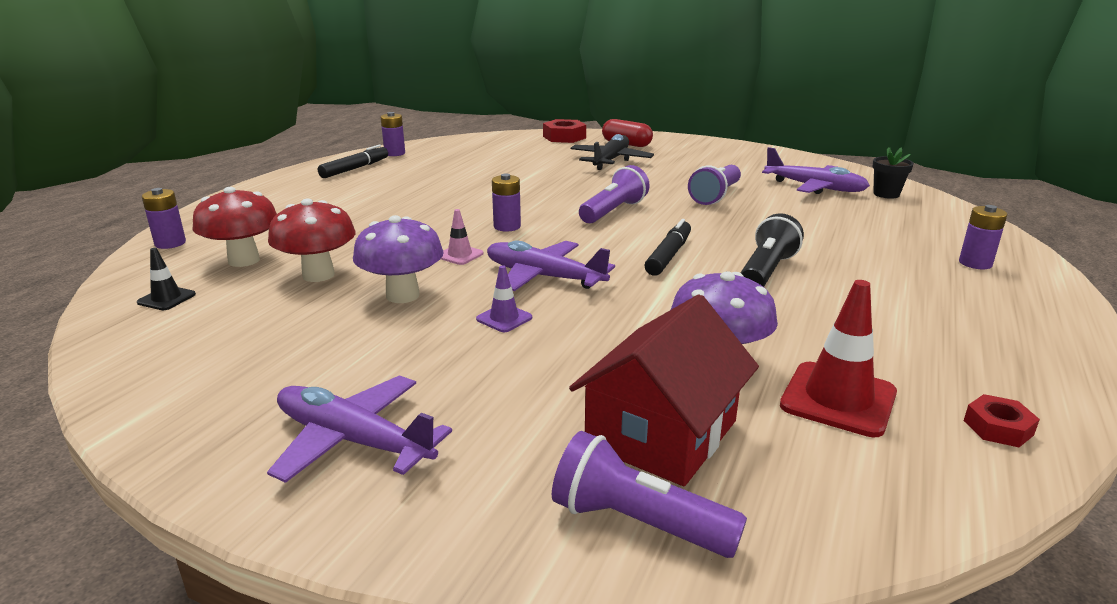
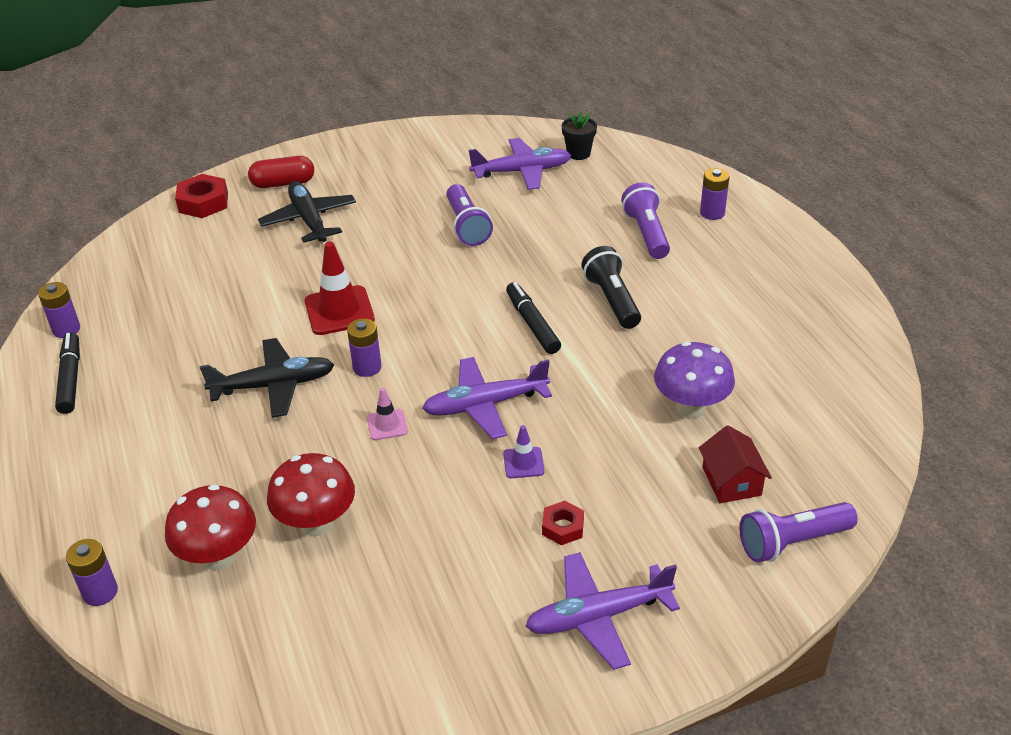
camera: 45 degrees left, 15 degrees up
(166, 298) = (242, 637): black traffic cone -> none
(402, 295) = (420, 494): purple mushroom -> none
(438, 211) = (273, 385): none -> black plane
(613, 211) = (419, 295): purple flashlight -> purple flashlight (646, 233)
(661, 433) = (731, 481): red house -> red house, size x0.58
(838, 399) = (775, 392): red traffic cone -> red traffic cone (339, 311)
(998, 428) = (854, 360): red nut -> red nut (563, 527)

